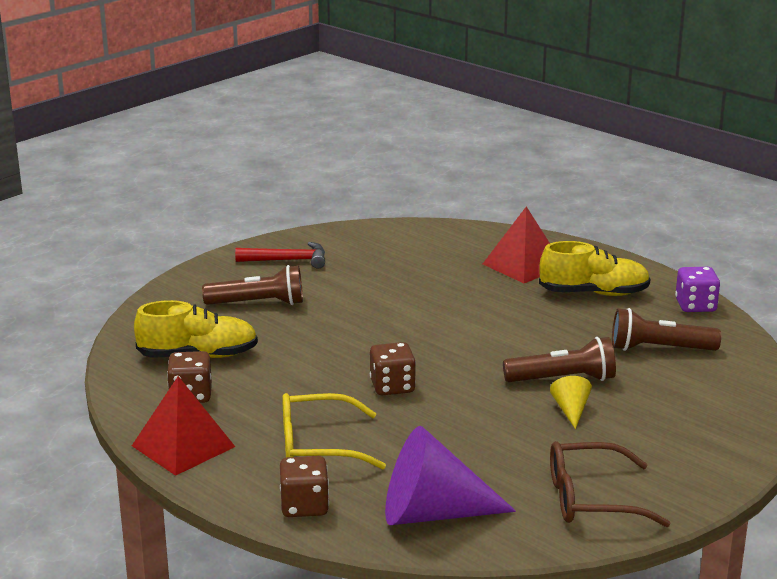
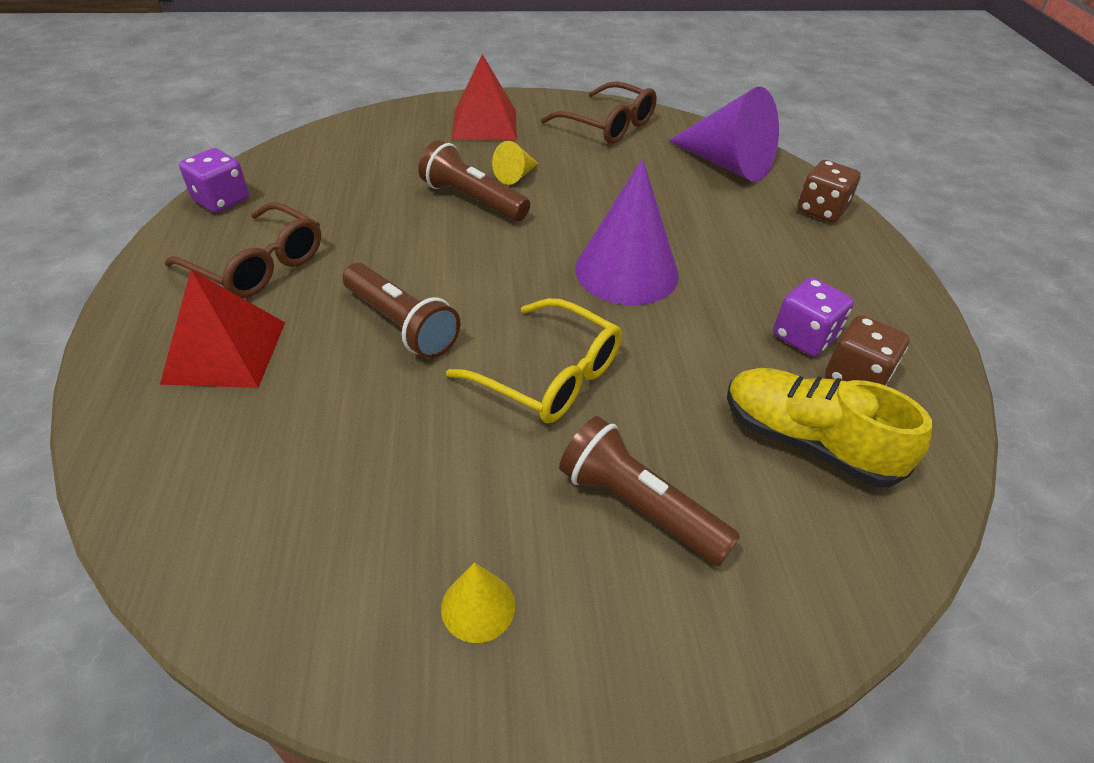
camera: 140 degrees left, 20 degrees up
(183, 446) = (900, 314): red pyramid -> red pyramid (485, 124)
(239, 402) = (804, 337): none -> purple dice
(288, 260) = (478, 606): red hammer -> yellow cone
(318, 446) = (763, 250): yellow glasses -> yellow glasses (549, 375)
(392, 386) = (626, 271): brown dice -> purple cone
(594, 293) = (258, 265): yellow shoe -> brown glasses
(659, 349) = (347, 183): brown flashlight -> brown flashlight (401, 325)

